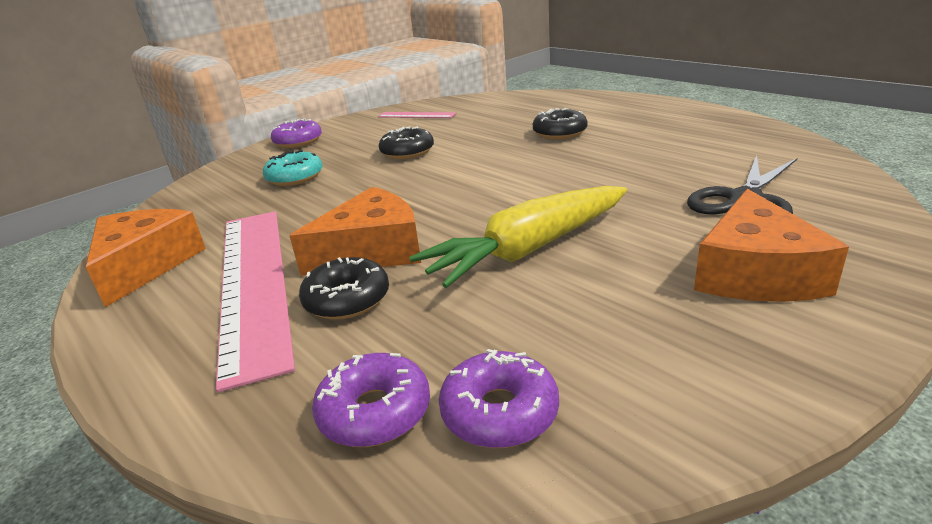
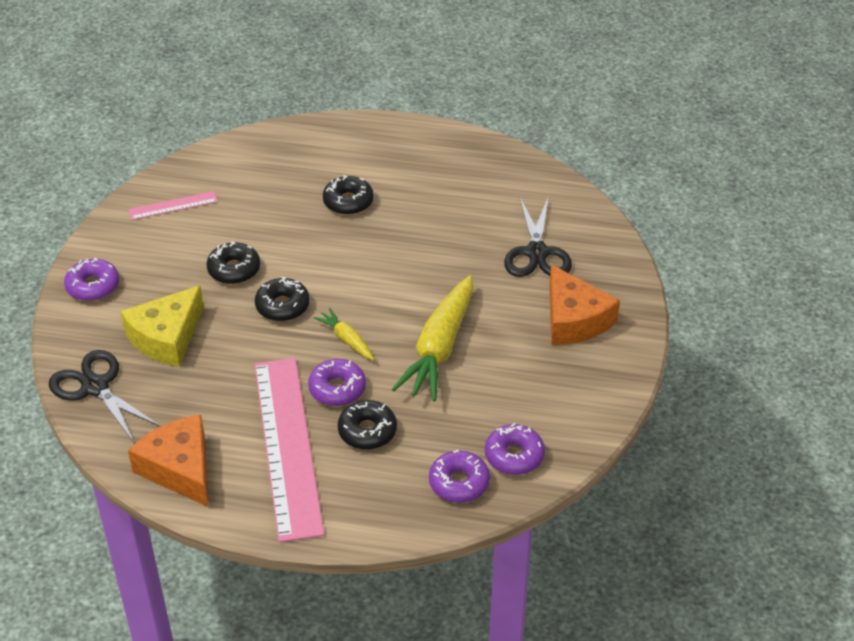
camera: 40 degrees left, 15 degrees up
(198, 192) = (95, 387): none -> black scissors
(253, 282) = (287, 446): pink ruler -> pink ruler turned 45 degrees clockwise
(295, 177) = (166, 337): turquoise donut -> yellow cheese
(372, 251) = (337, 389): orange cheese -> purple donut
(412, 180) = (282, 306): none -> black donut
(436, 216) = (346, 339): none -> yellow carrot

